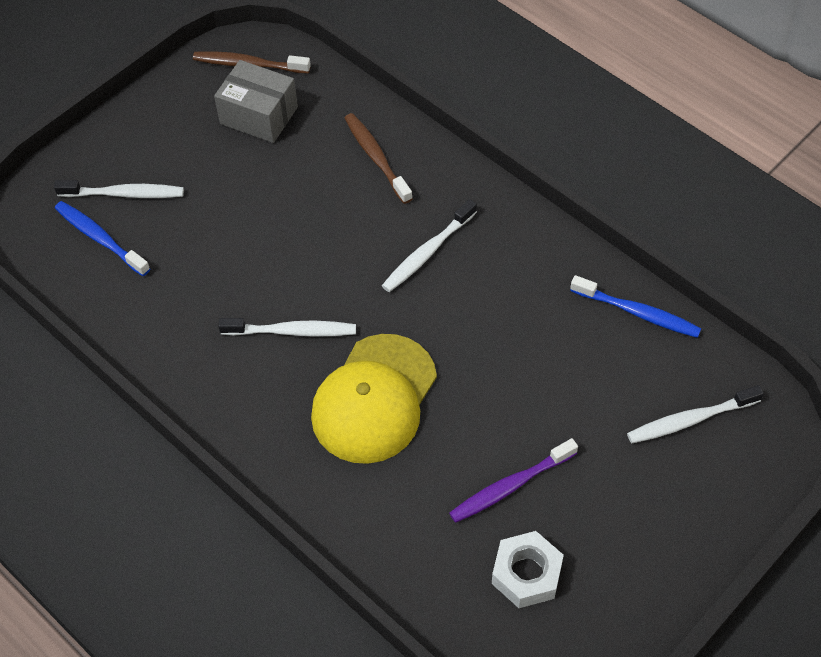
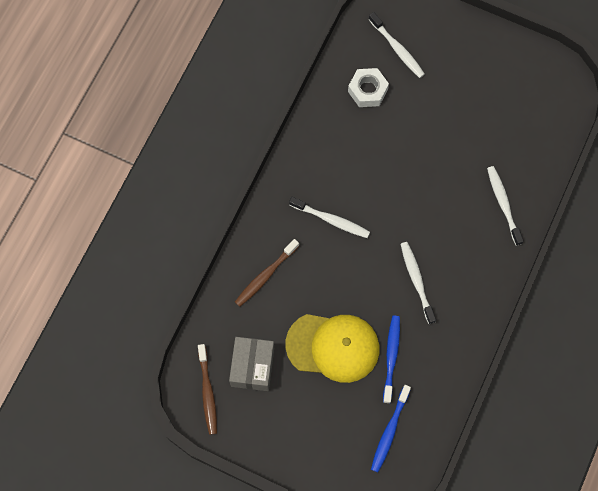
camera: 110 degrees left, 15 degrees up
(124, 194) = (348, 431): white toothbrush -> white toothbrush (503, 204)
(374, 399) = (445, 218): yellow cap -> yellow cap (333, 347)
(510, 486) = (472, 129): purple toothbrush -> none
(526, 574) = (520, 108): white nut -> white nut (367, 90)
(637, 313) = (335, 90): blue toothbrush -> blue toothbrush (391, 357)

